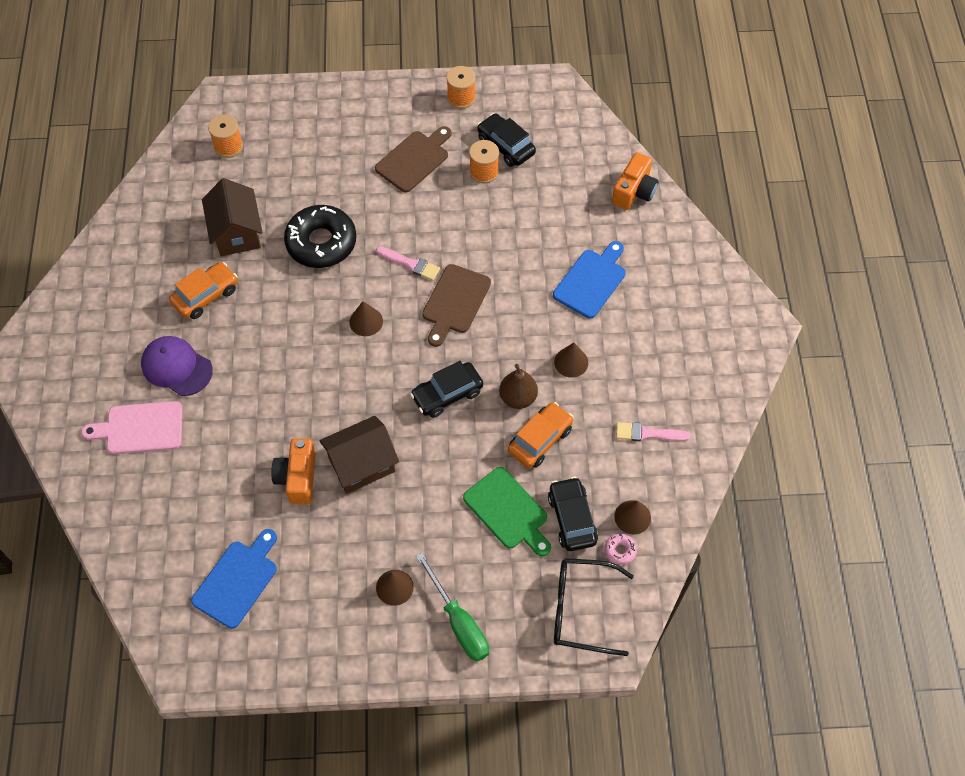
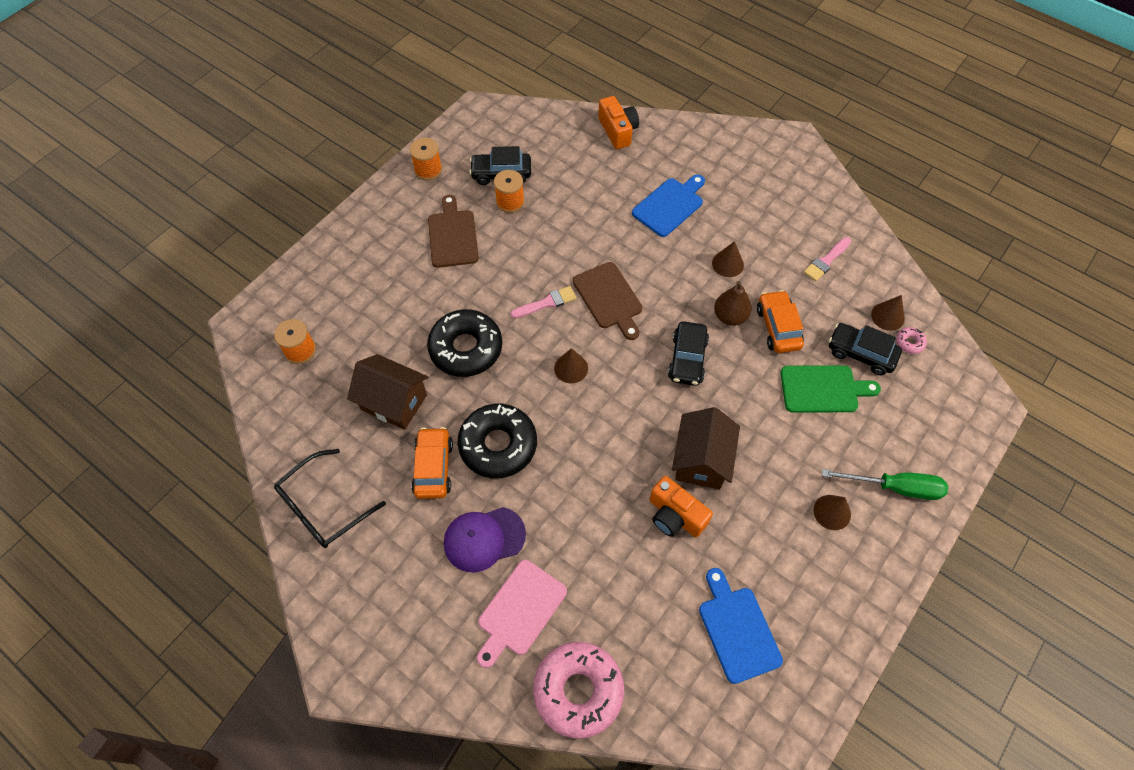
camera: 50 degrees left, 0 degrees up
(110, 506) = (578, 691): none -> pink donut
(258, 322) = (498, 445): none -> black donut
(580, 609) = (941, 400): black glasses -> black glasses (323, 507)
(591, 281) = (670, 205): blue cutting board -> blue cutting board turned 60 degrees clockwise

